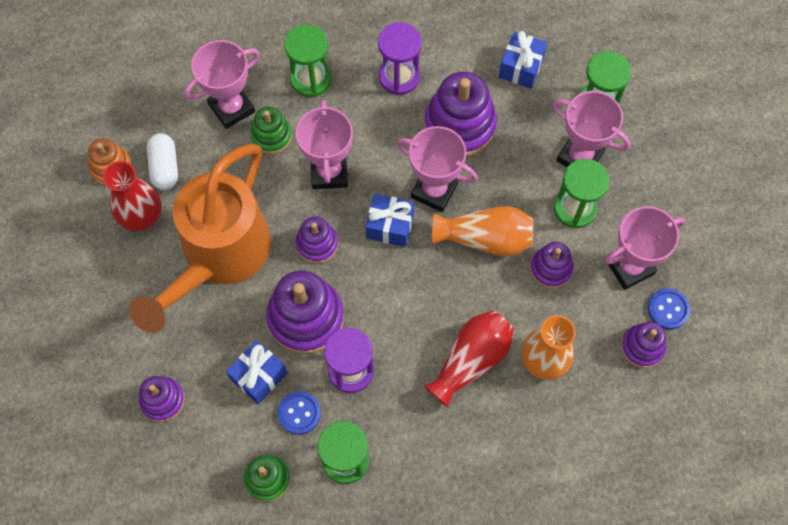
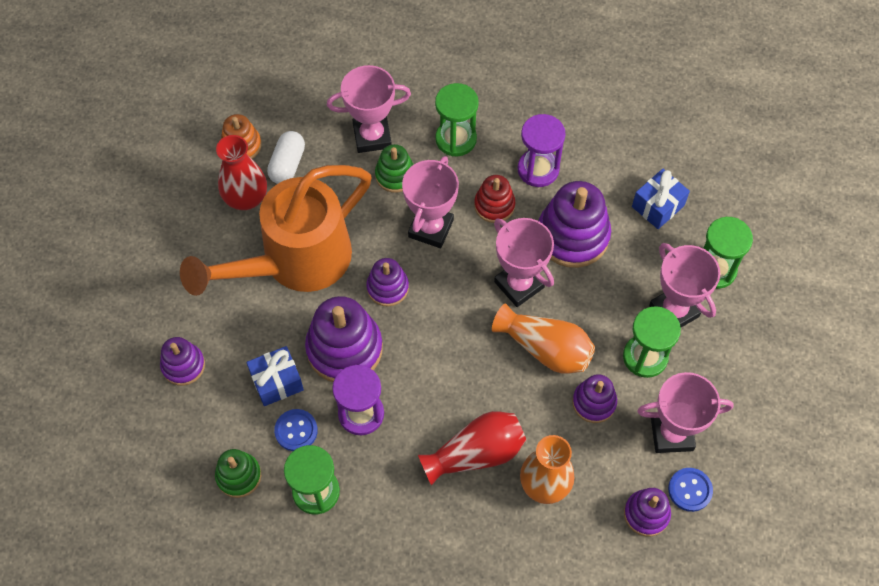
camera: 25 degrees right, 5 degrees down
(376, 126) = (494, 205): none -> red stacking toy
(390, 226) = (462, 299): blue gift -> none

